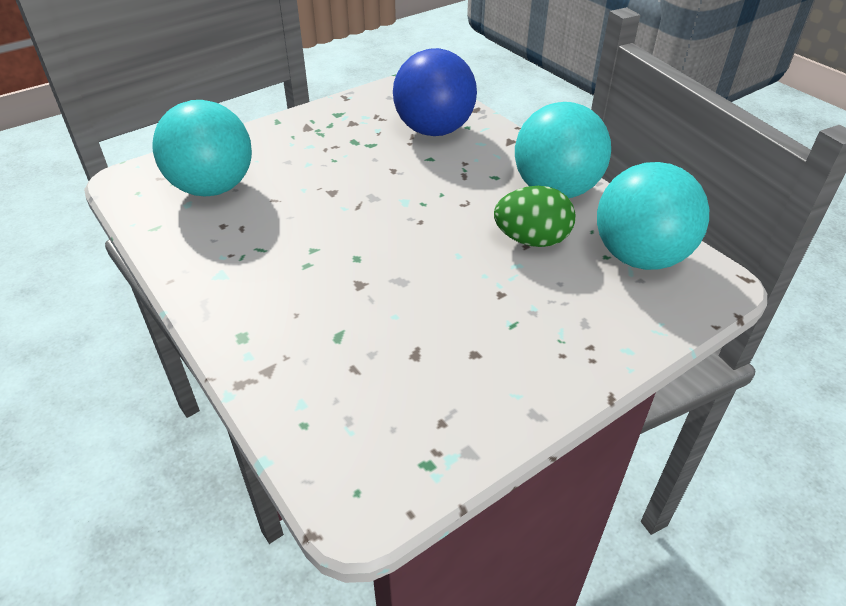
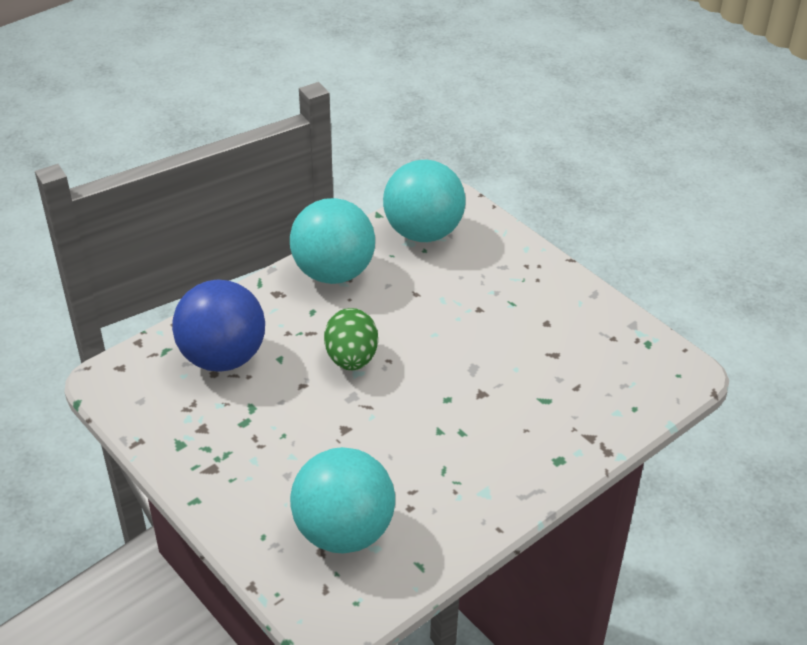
camera: 95 degrees left, 0 degrees up
(532, 240) = (409, 290): green egg -> green egg (351, 359)

